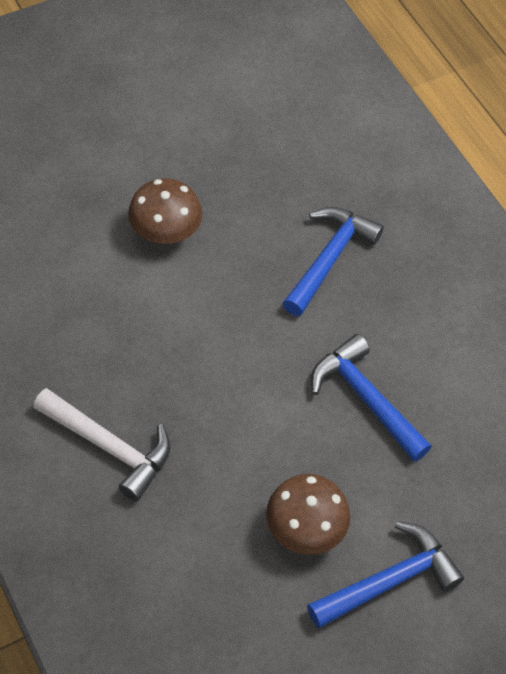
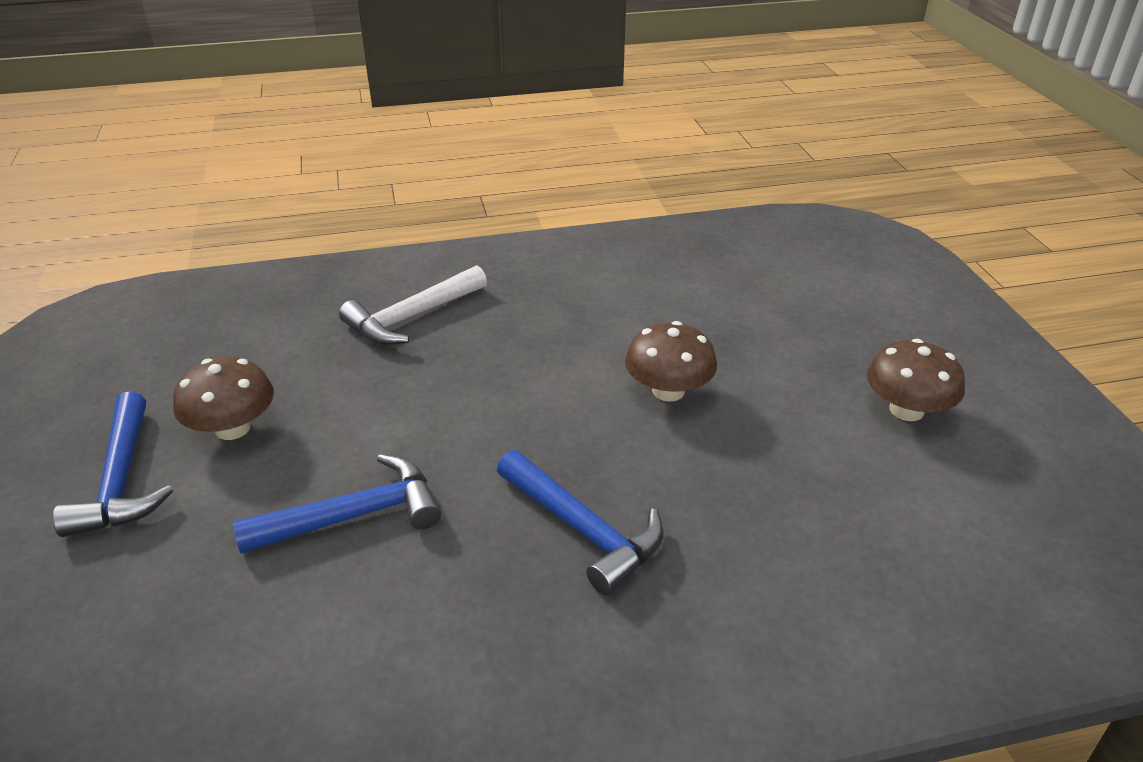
camera: 110 degrees right, 20 degrees down
(147, 88) = (906, 410): none -> brown mushroom

